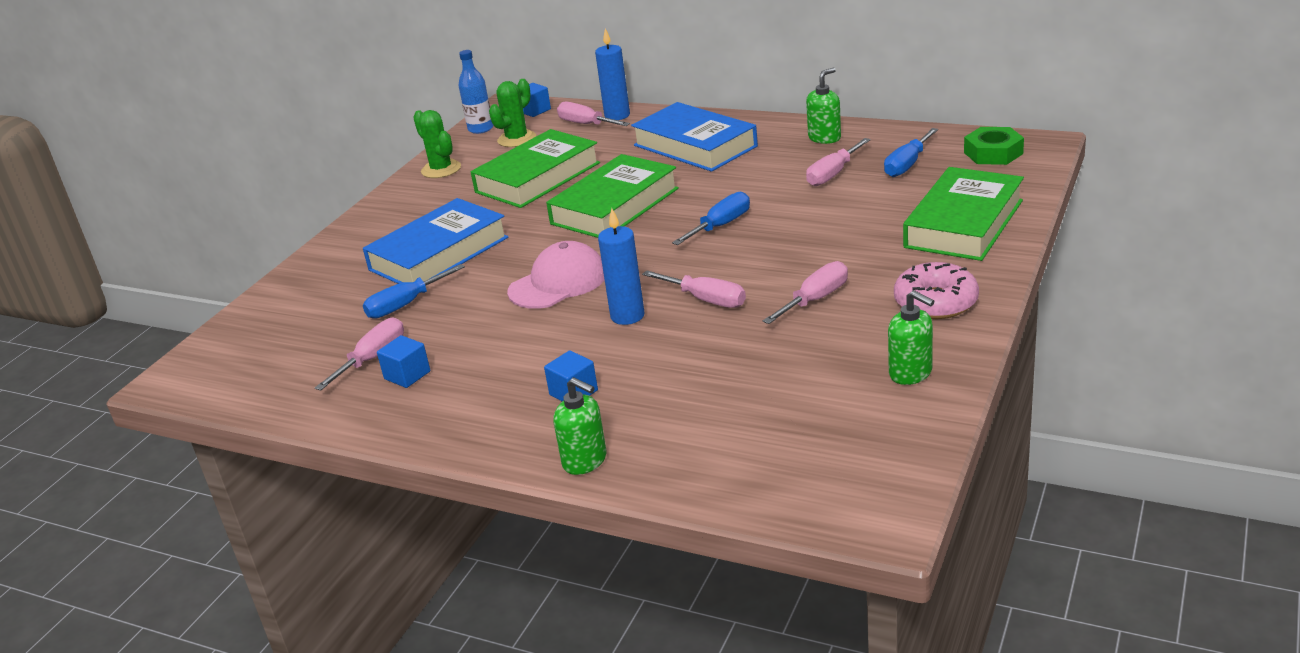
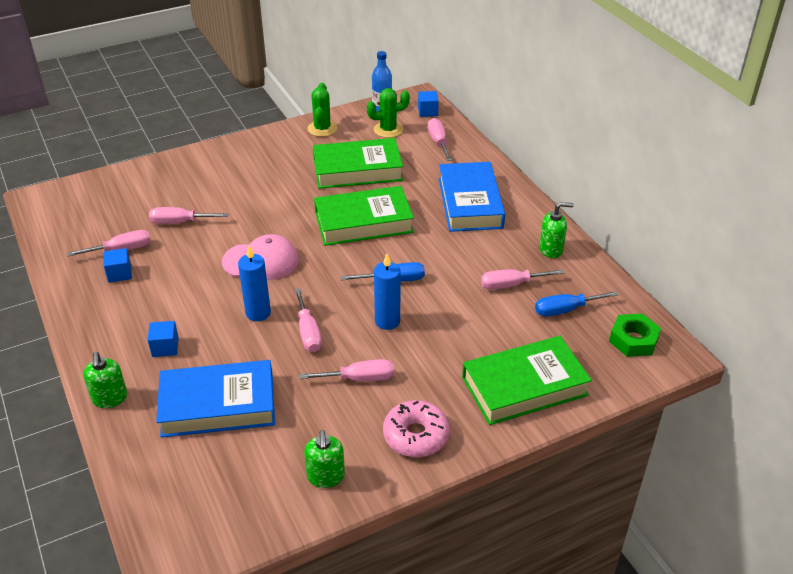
camera: 35 degrees right, 10 degrees up
(405, 305) = (180, 222): blue screwdriver -> pink screwdriver
(439, 254) = (239, 195): blue book -> blue book (218, 405)
(617, 115) = (464, 146): blue candle -> blue candle (387, 321)

